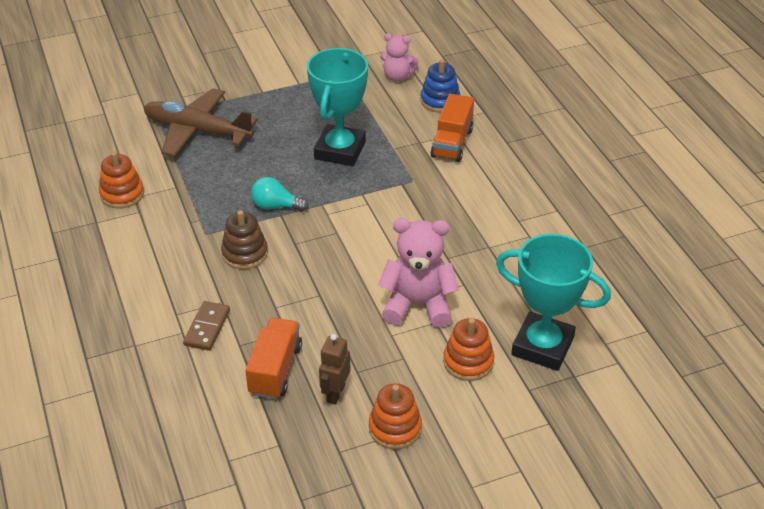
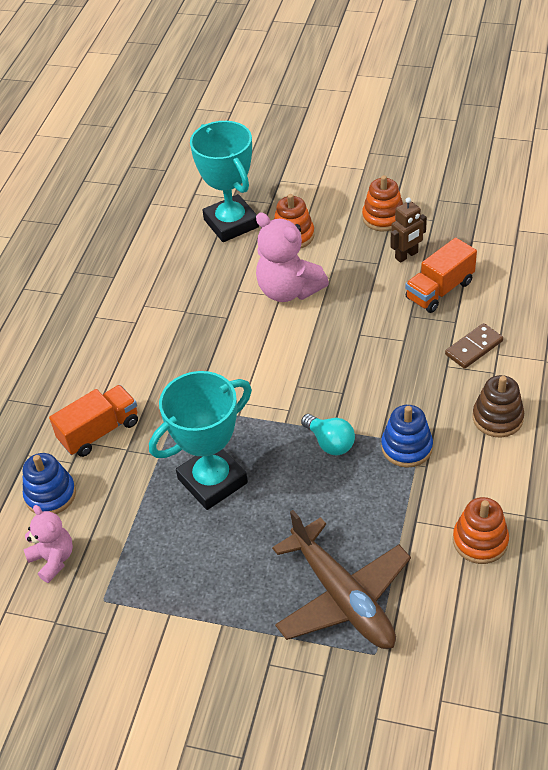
camera: 140 degrees left, 5 degrees up
(214, 227) = (406, 447): none -> blue stacking toy
(245, 253) = (396, 404): brown stacking toy -> brown stacking toy (497, 418)

